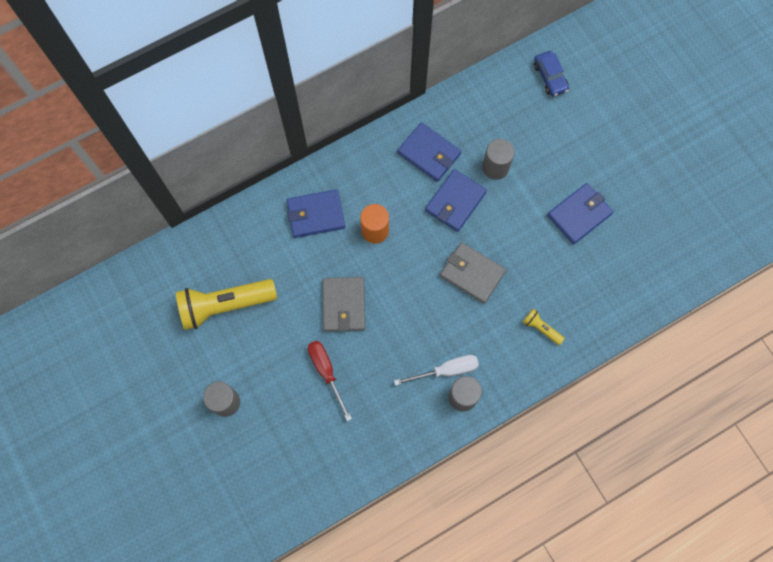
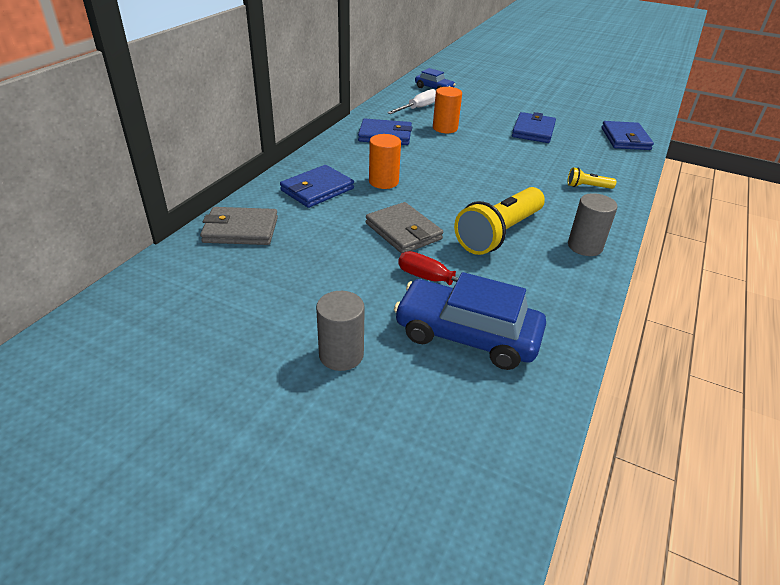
camera: 35 degrees left, 35 degrees down
(225, 305) = (269, 276): yellow flashlight -> yellow flashlight (499, 234)
(308, 430) = (467, 335): none -> blue car
(446, 370) = (548, 236): white screwdriver -> white screwdriver (418, 108)
(455, 201) = (434, 150): blue wallet -> blue wallet (625, 139)
(472, 273) = (495, 178): grey wallet -> grey wallet (241, 230)
(495, 167) = (445, 128): grey cylinder -> orange cylinder

